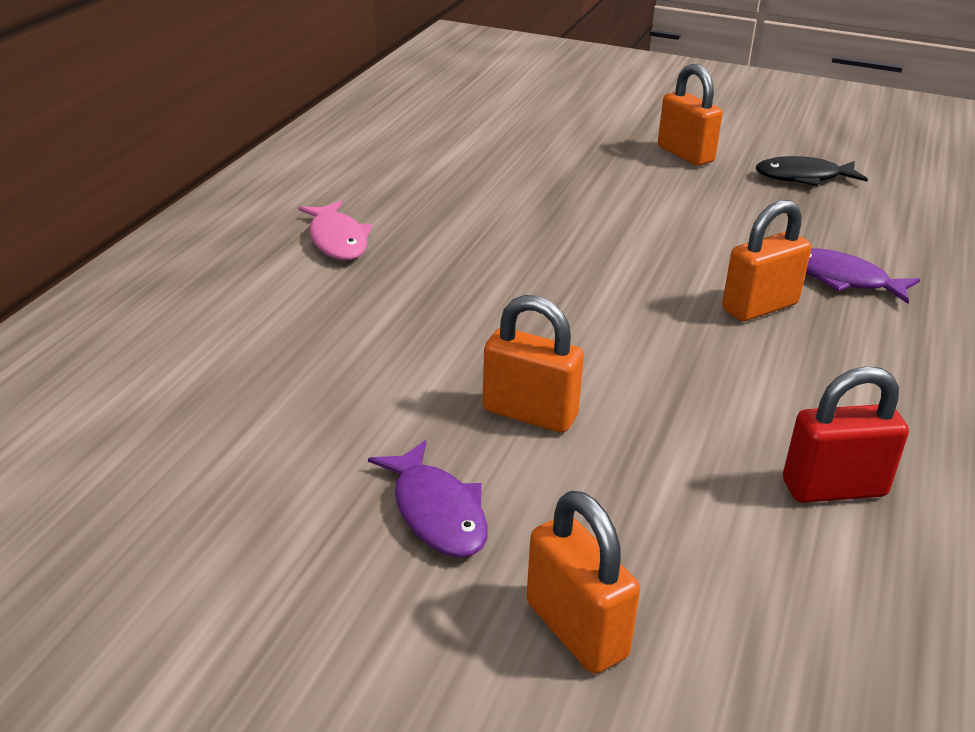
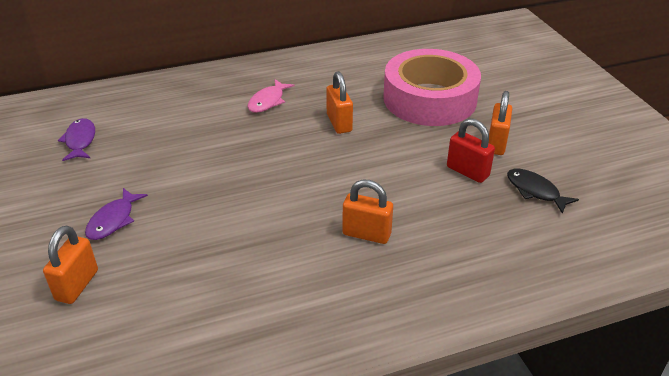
camera: 50 degrees right, 5 degrees up
(530, 413) = (198, 210): orange padlock -> orange padlock (339, 123)
(532, 145) = (429, 99): none -> pink tape
(834, 488) = (235, 318): red padlock -> red padlock (467, 172)
(843, 279) = (434, 250): purple fish -> purple fish (80, 141)

